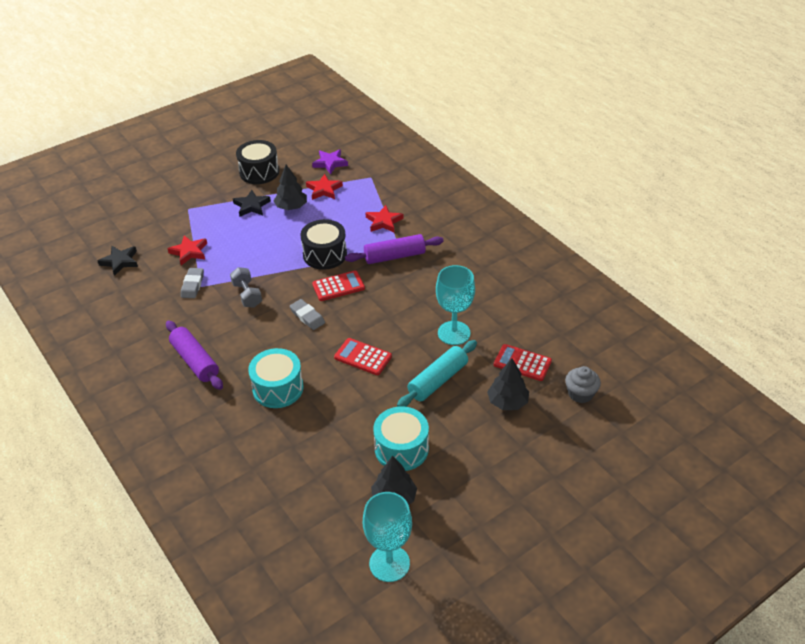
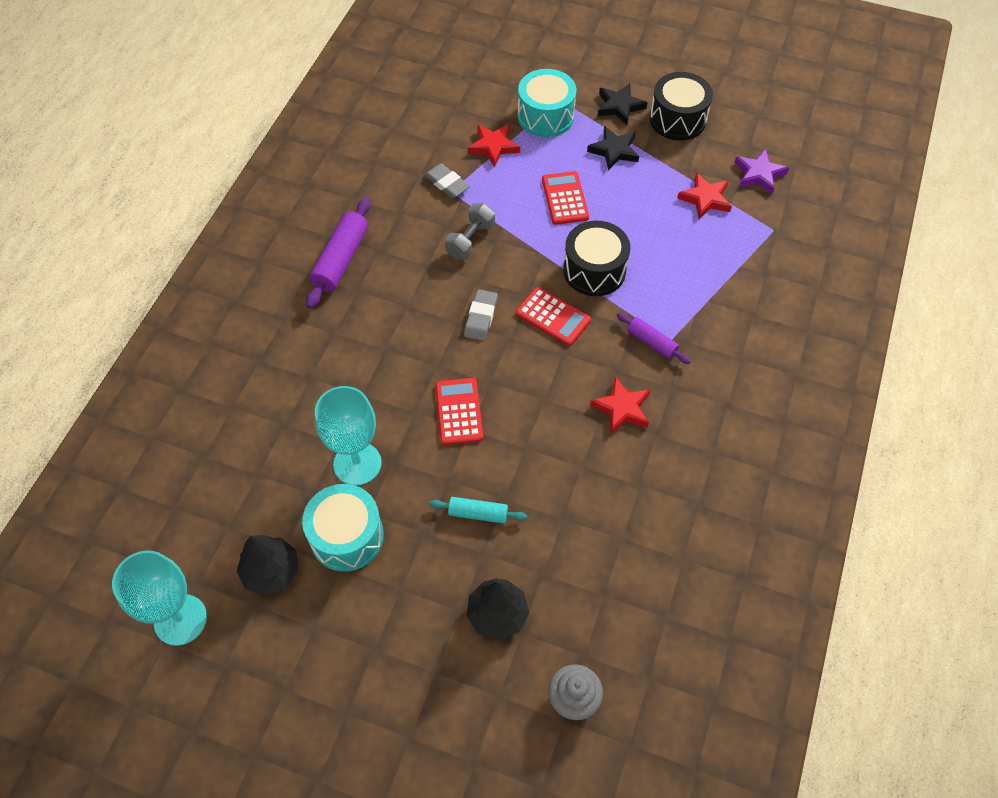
camera: 55 degrees right, 15 degrees up
(120, 262) = (432, 101): black star -> black star (619, 106)
(192, 285) = (447, 183): grey eraser -> grey eraser turned 75 degrees clockwise
(278, 388) = (354, 358): turquoise drum -> turquoise drum (545, 116)
(291, 207) = (646, 187): black tree -> none
(384, 222) = (703, 293): red star -> red star (622, 408)
(394, 256) = (651, 342): purple rolling pin -> purple rolling pin, size x0.59
(438, 380) = (478, 514): turquoise rolling pin -> turquoise rolling pin, size x0.59
(454, 333) = (570, 485): turquoise goblet -> turquoise goblet (357, 463)
(522, 363) = (577, 595): red calculator -> red calculator (565, 198)

